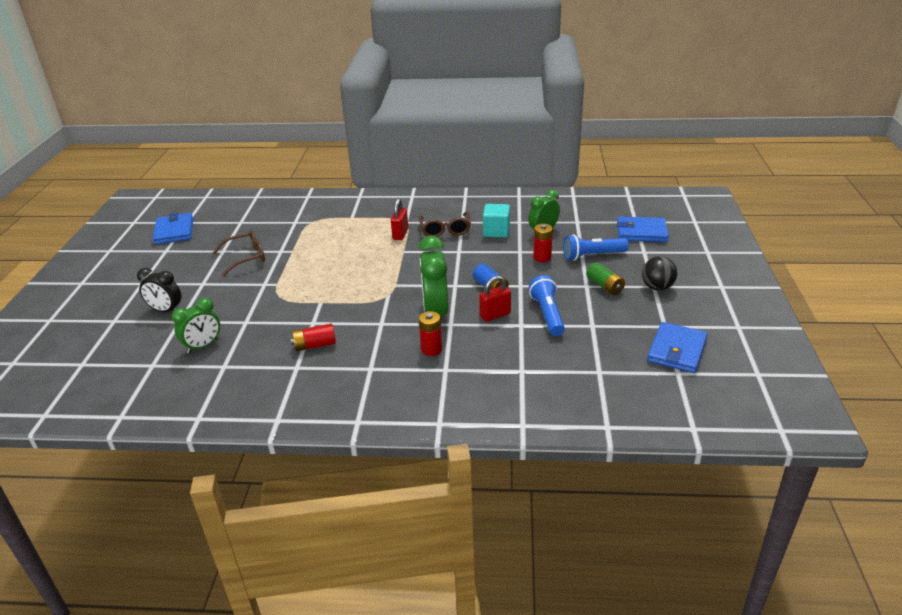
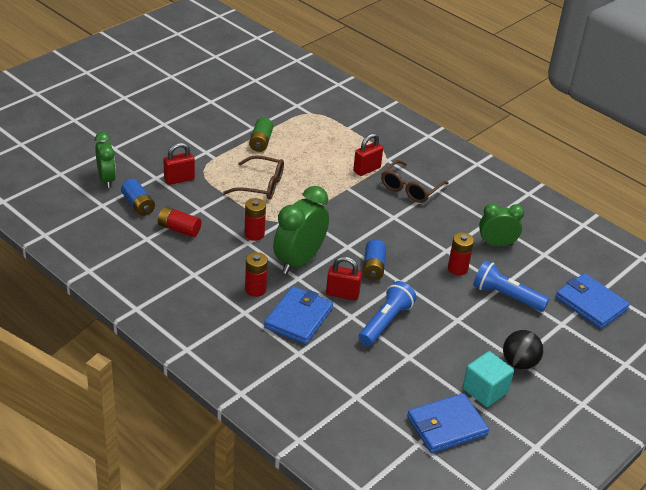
camera: 35 degrees right, 5 degrees up
(166, 310) = (114, 133): black clock -> none
(174, 231) = (196, 60): blue wallet -> blue wallet (298, 318)
(203, 346) = (106, 179): green clock -> green clock turned 105 degrees counterclockwise
(246, 257) = (220, 118): brown glasses -> brown glasses (261, 185)
(256, 348) = (138, 205): none -> blue battery
(267, 312) = (179, 179): none -> red padlock
(378, 315) = (254, 234): none -> red battery
(496, 231) = (453, 217): turquoise cube -> turquoise cube (485, 390)
(604, 286) = (472, 331): green battery -> green battery (261, 142)

